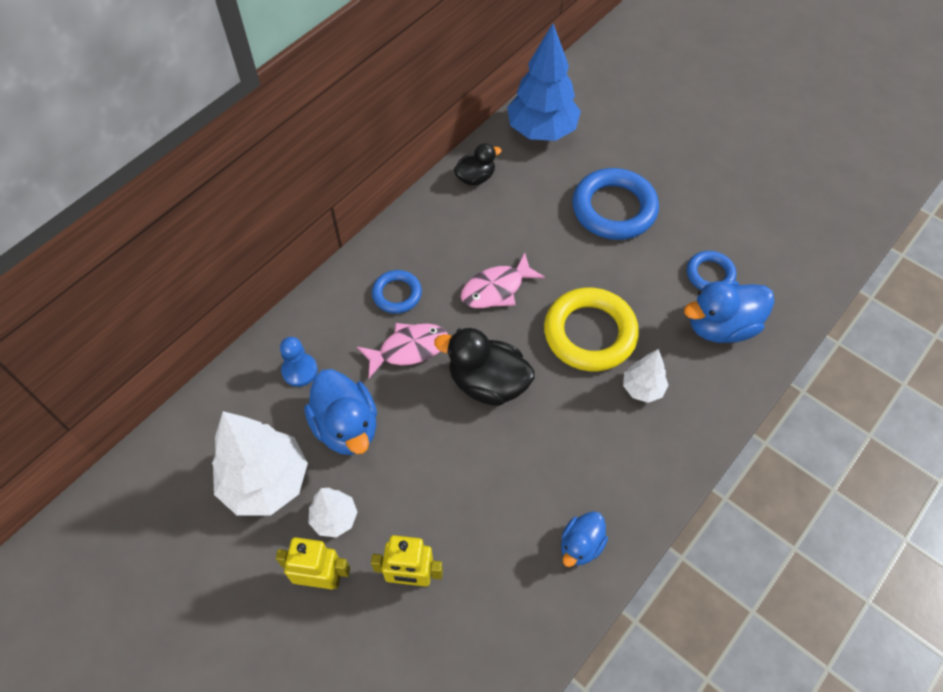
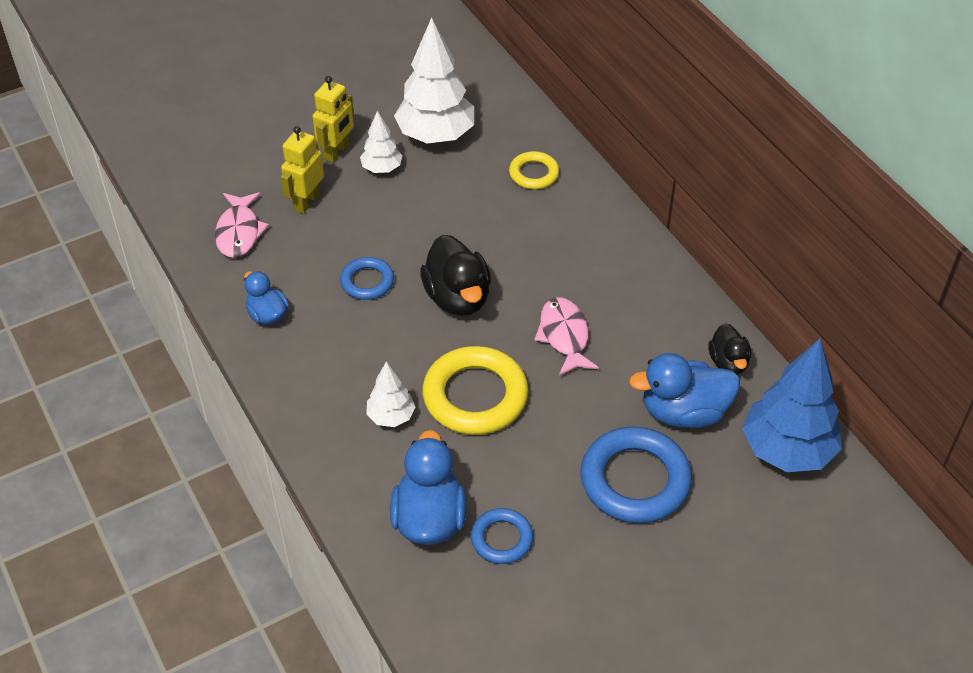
camera: 110 degrees right, 10 degrees down
(299, 370) = (534, 174): blue pawn -> yellow ring
(346, 427) = (461, 192): blue duck -> blue duck (684, 412)
(397, 294) = (591, 257): blue ring -> blue ring (367, 282)
(408, 349) = (522, 251): pink fish -> pink fish (239, 232)
(487, 383) = (457, 298): black duck -> black duck turned 120 degrees clockwise

